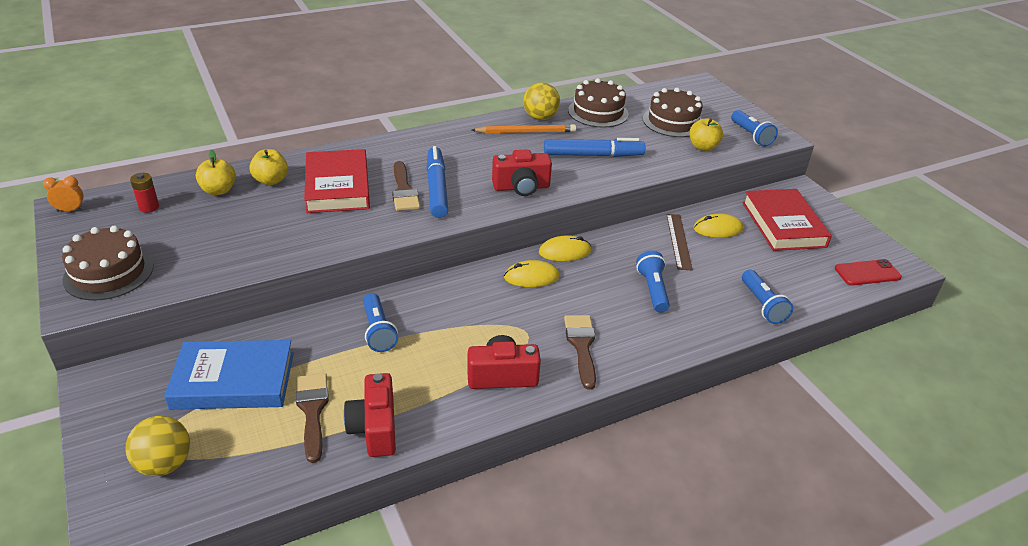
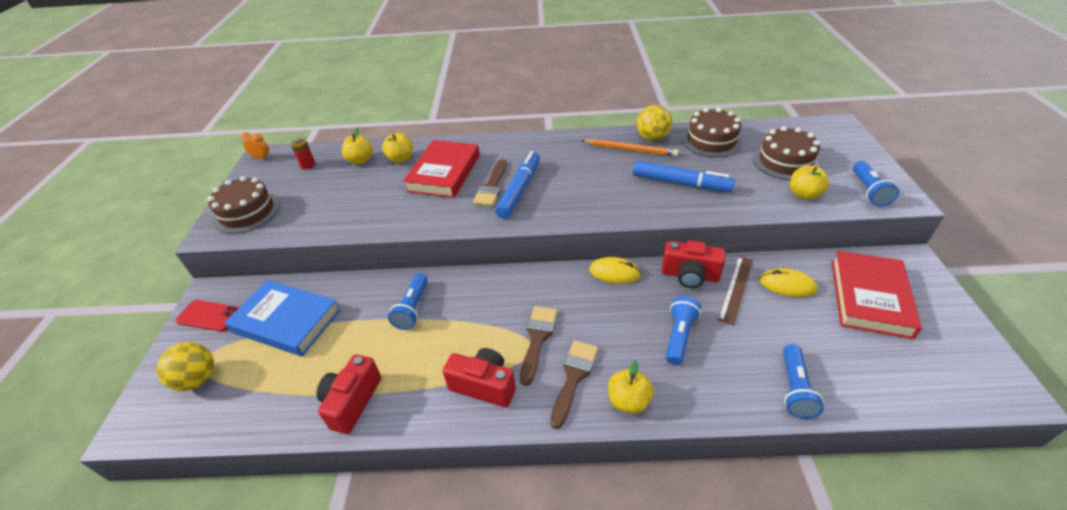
camera: 30 degrees right, 5 degrees up
(312, 411) = (320, 368): brown brush -> brown brush (537, 339)
(521, 187) = (593, 203): red camera -> red camera (689, 275)
(531, 277) = (569, 290): yellow mouse -> none
(640, 350) = (628, 401): none -> yellow apple
(867, 273) = (954, 386): red phone -> red phone (209, 316)

